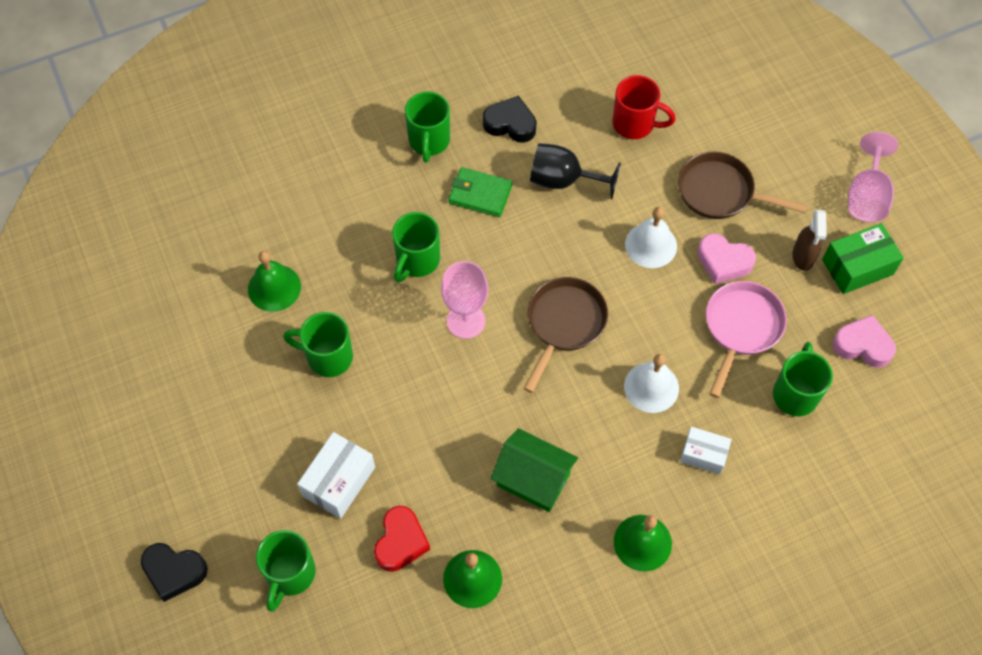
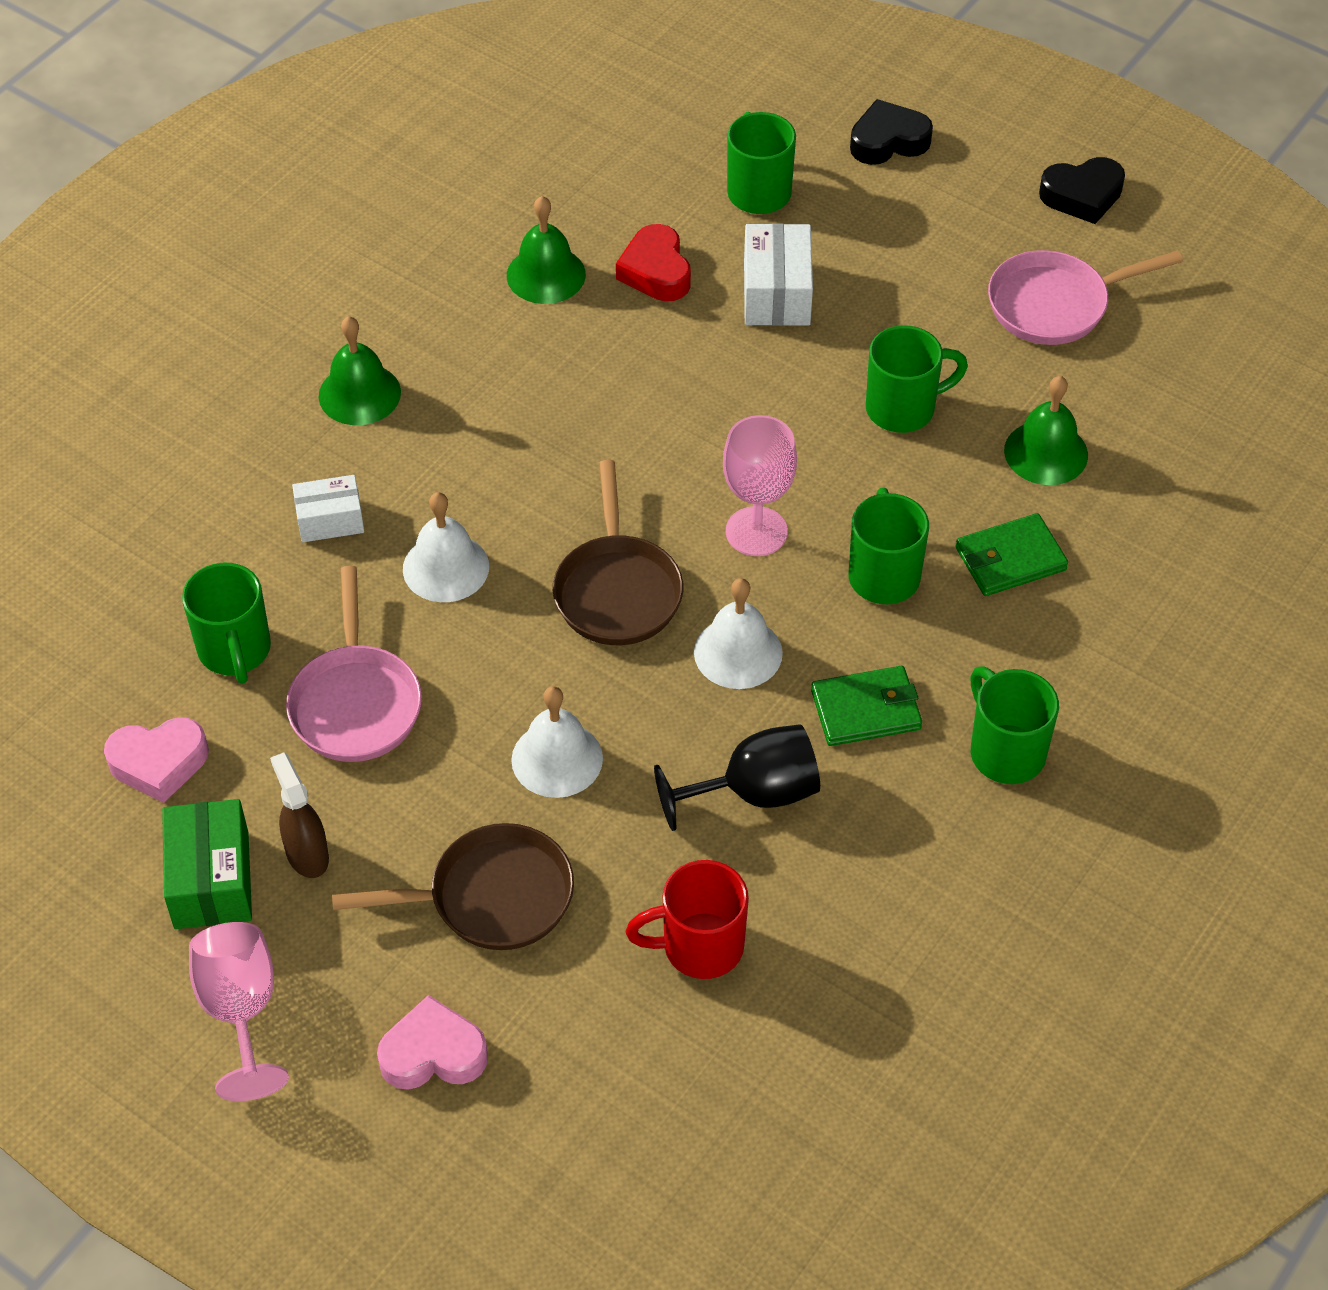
camera: 150 degrees right, 10 degrees down
(184, 381) = (1055, 304): none -> pink pan
(345, 236) = (1010, 559): none -> green wallet
(510, 124) = (902, 844): black heart -> black heart (1082, 196)
(523, 256) = (738, 652): none -> white bell
(533, 479) = (538, 397): green house -> none
(723, 262) = (430, 787): pink heart -> pink heart (433, 1053)
(857, 267) = (211, 880): green box -> green box turned 45 degrees counterclockwise

